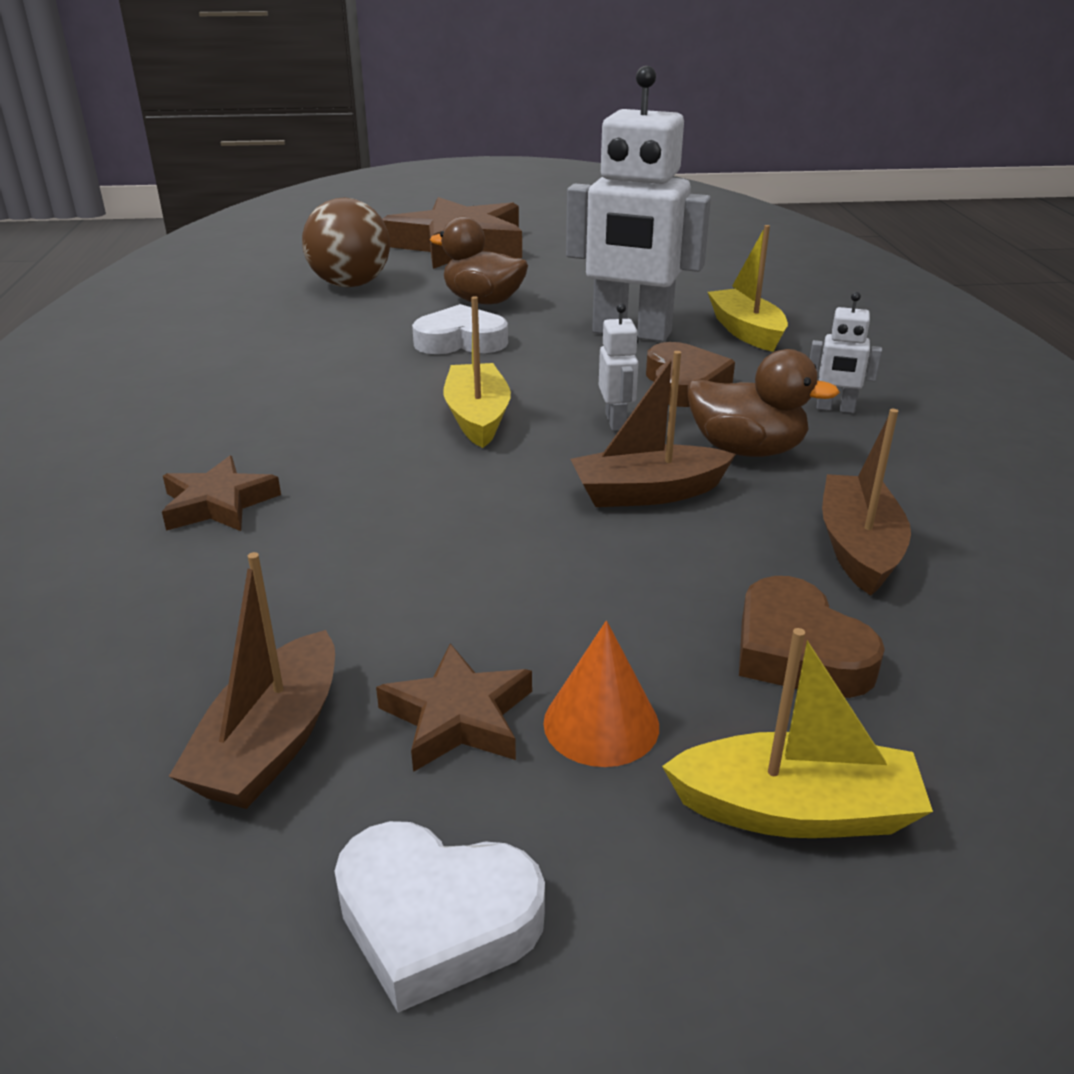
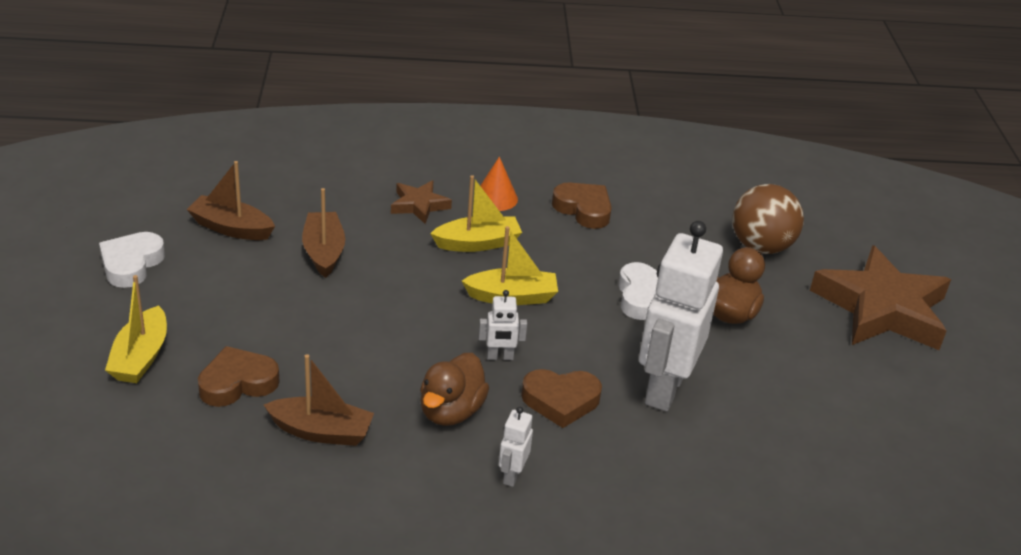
camera: 90 degrees right, 5 degrees up
(255, 374) = (583, 209): none -> brown heart
(458, 717) = (229, 274): brown star -> none
(601, 724) = (210, 312): orange cone -> orange cone (495, 198)
(647, 493) = (402, 356): brown boat -> brown boat (324, 252)
(746, 331) = (671, 460): yellow boat -> yellow boat (477, 243)

